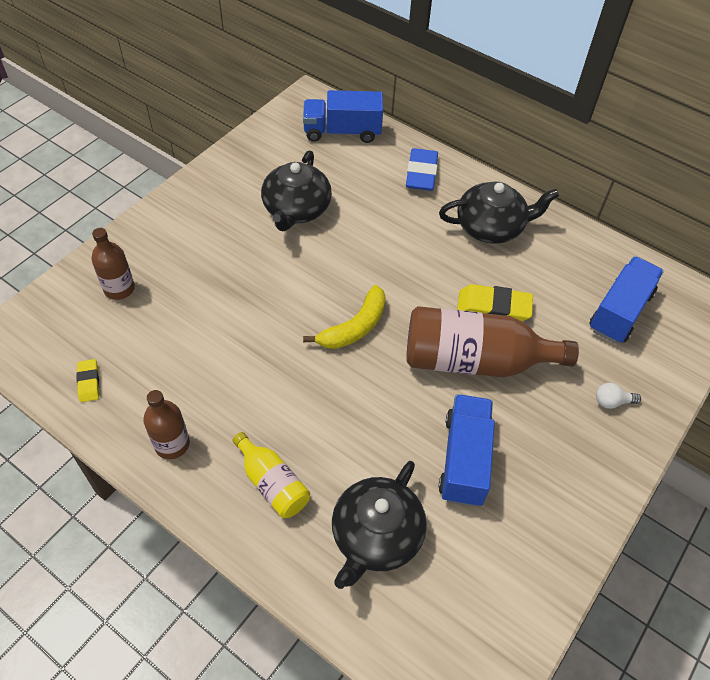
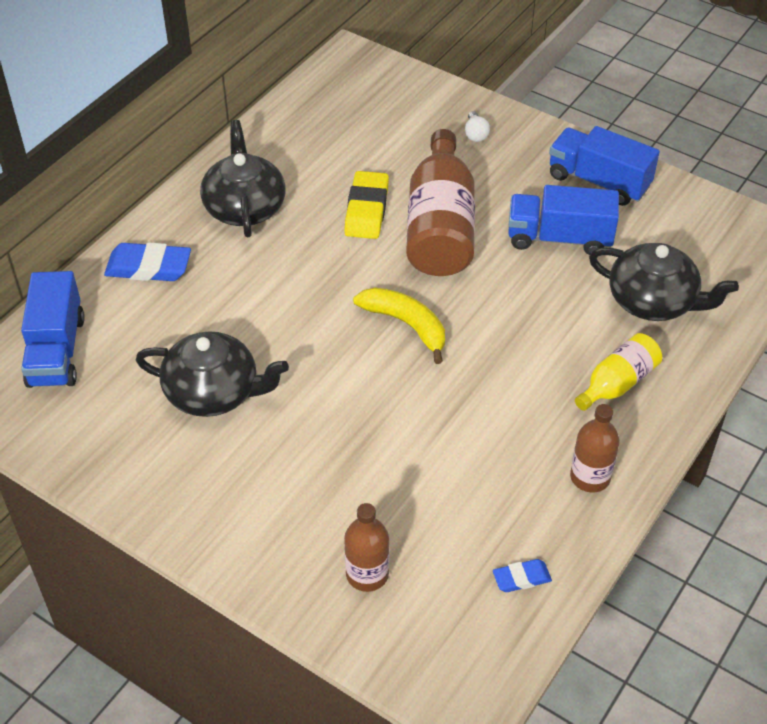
camera: 90 degrees left, 5 degrees down
(89, 382) = (521, 578): yellow eraser -> blue eraser
(620, 312) = (364, 118): blue truck -> blue truck (598, 181)

